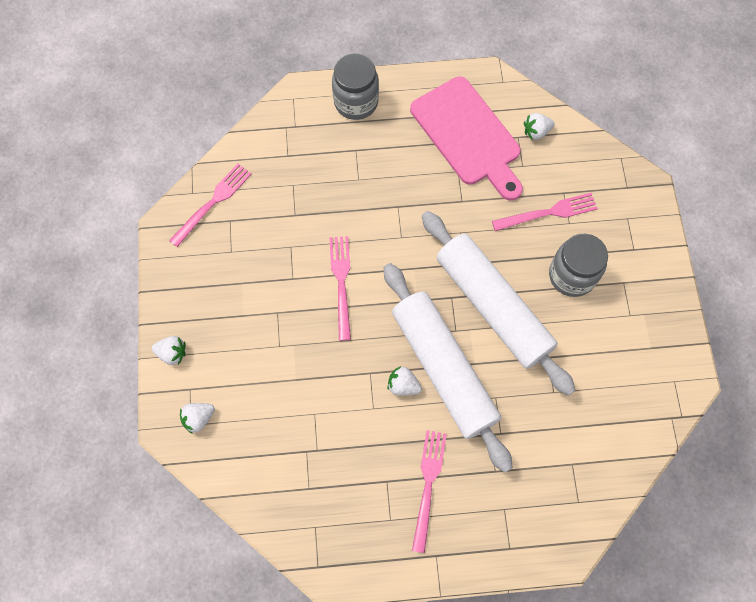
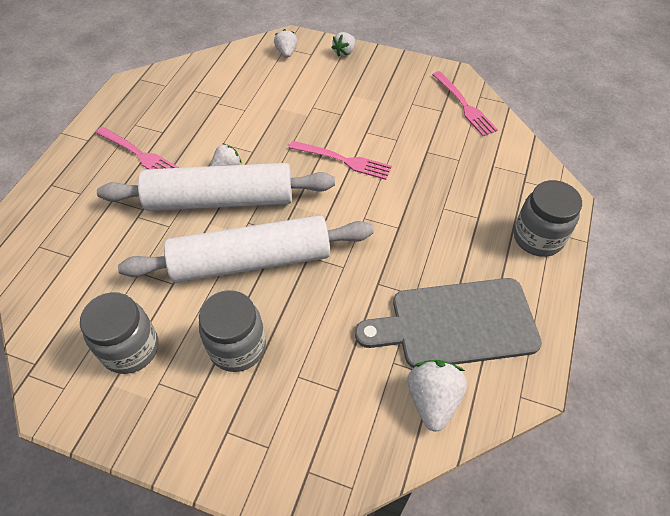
camera: 115 degrees right, 15 degrees down
(468, 135) = (456, 324): pink cutting board -> grey cutting board
(536, 132) = (432, 400): white strawberry -> white strawberry, size x1.61
(549, 212) = (321, 361): pink fork -> none
(618, 352) = (130, 349): none -> grey jar

